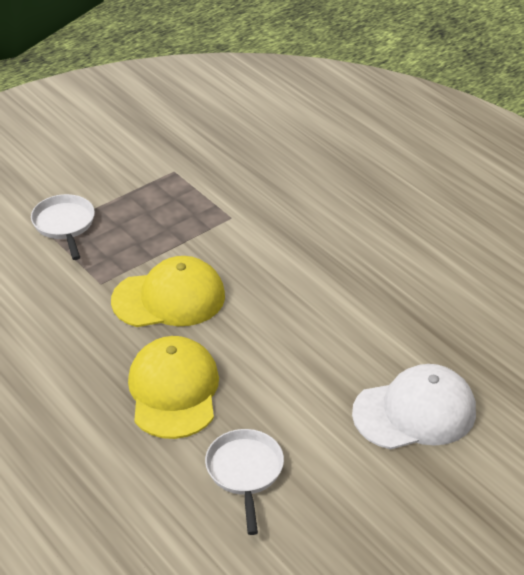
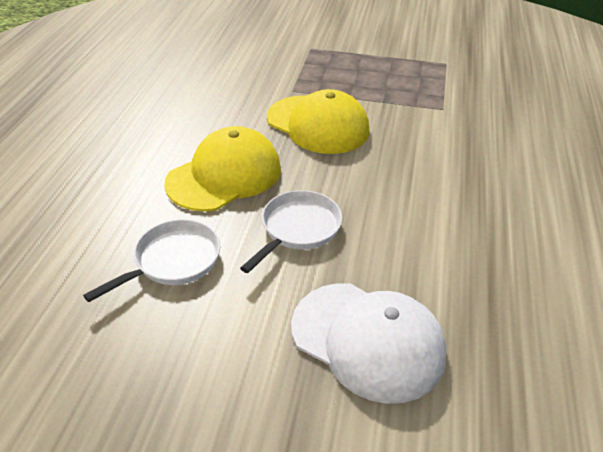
camera: 50 degrees right, 0 degrees up
(64, 225) = (326, 51): white pan -> white pan (298, 229)

